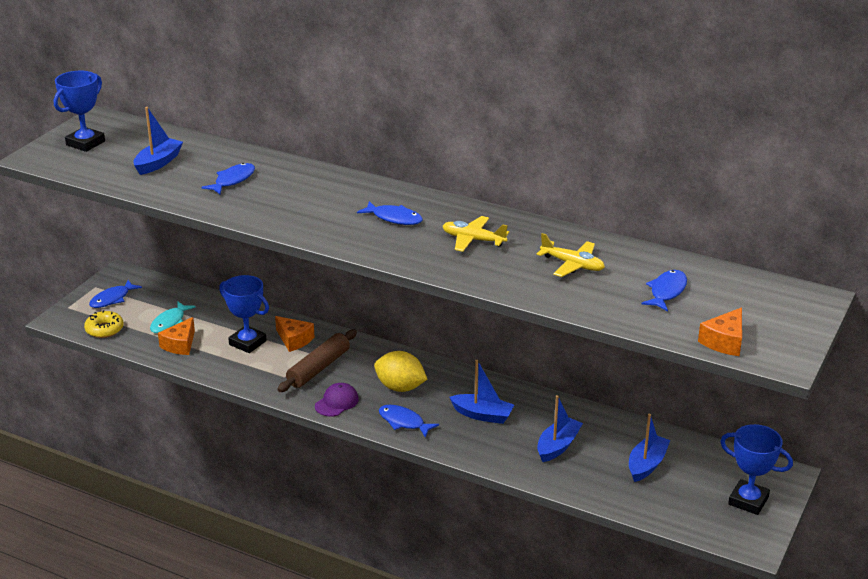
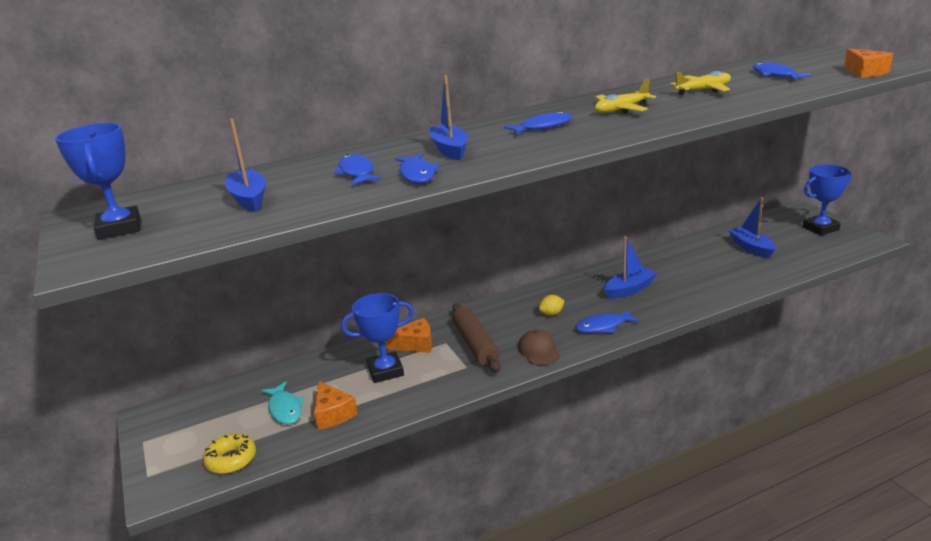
camera: 50 degrees left, 5 degrees down
(112, 299) = (184, 436): blue fish -> blue fish (417, 174)
(336, 402) = (539, 351): purple cap -> brown cap
(400, 387) = (551, 313): yellow lemon -> yellow lemon, size x0.51
(558, 446) = (700, 272): blue boat -> blue boat (450, 150)

